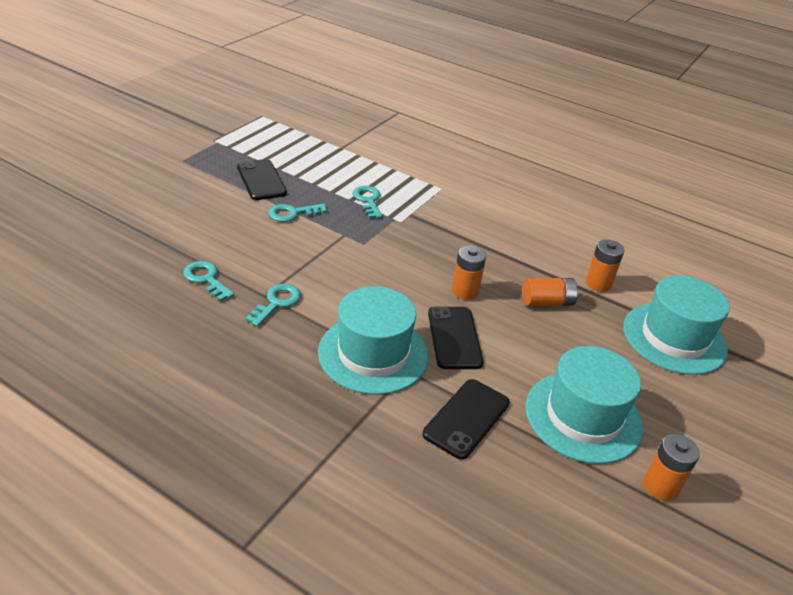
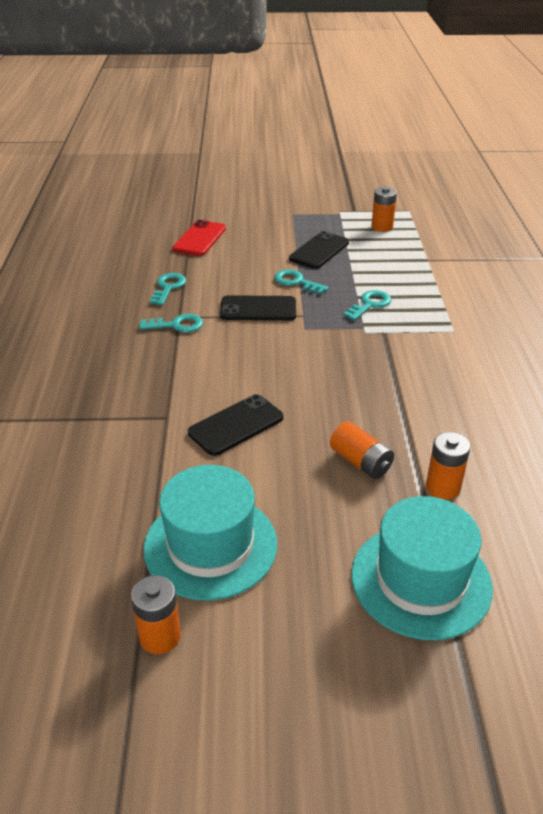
camera: 60 degrees right, 0 degrees up
(145, 223) = (199, 239): none -> red phone
(373, 354) = (167, 392): turquoise hat -> none
(465, 291) = (310, 406): orange battery -> orange battery (382, 227)
(466, 418) = (138, 472): black phone -> black phone (258, 309)

